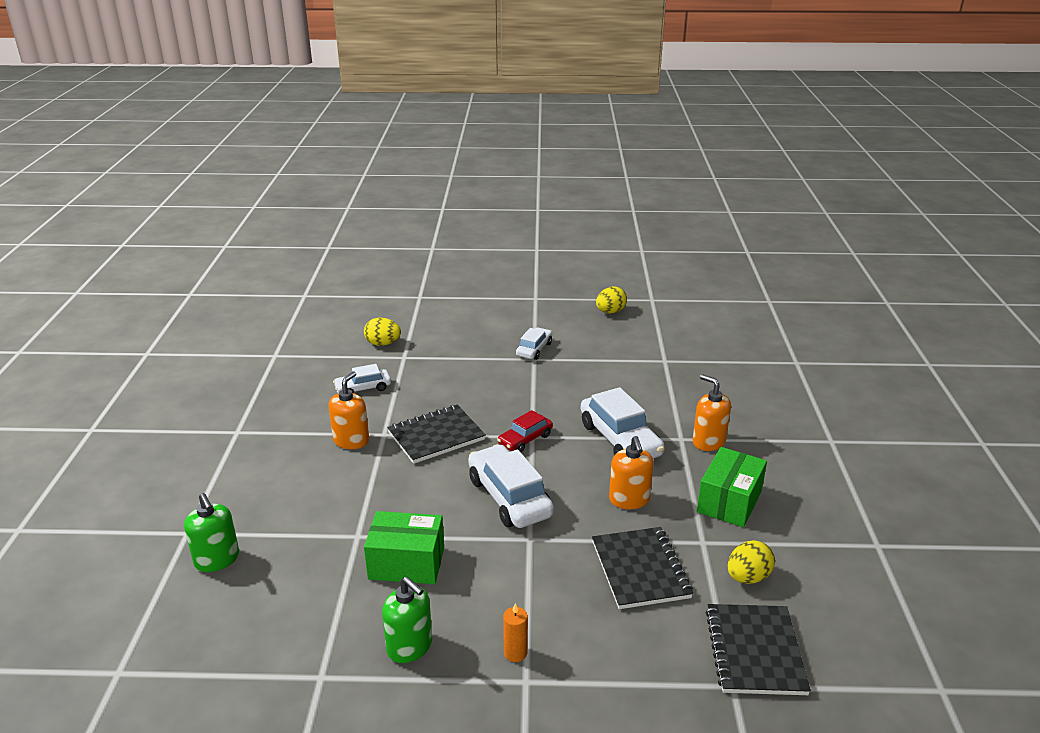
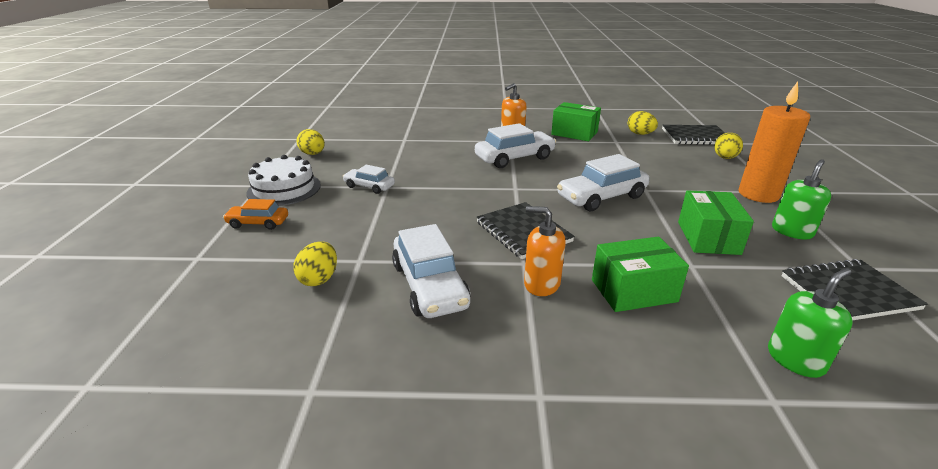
camera: 90 degrees left, 0 degrees up
(328, 489) = (633, 290): none -> green box
(363, 388) = (429, 285): white car -> white car, size x1.74
(467, 309) = (258, 223): none -> orange car
(515, 653) = (758, 194): orange candle -> orange candle, size x2.39
(525, 439) = (521, 191): red car -> none
(528, 310) = (284, 189): none -> white cake
(629, 500) = (585, 158): orange soap dispenser -> none
(640, 569) = (653, 158): black notebook -> black notebook (848, 292)
(654, 661) = (725, 158): none -> yellow egg

